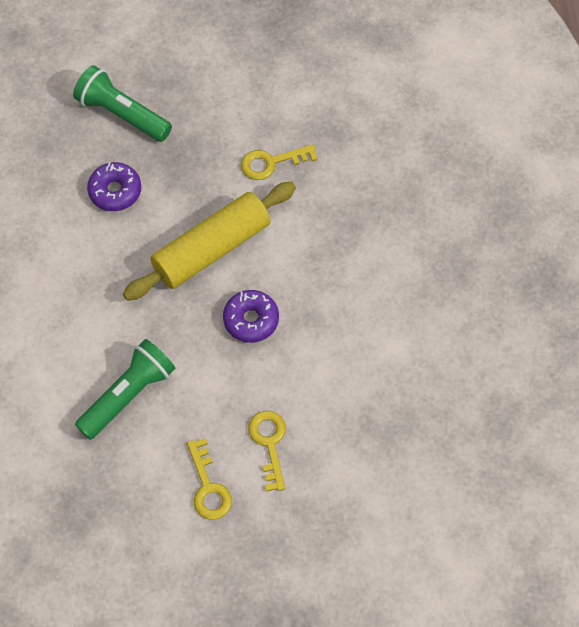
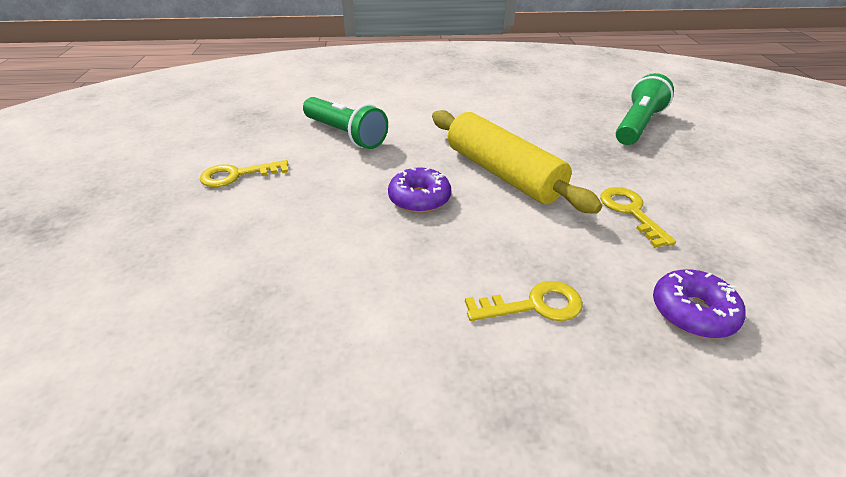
camera: 90 degrees right, 25 degrees down
(115, 191) = (552, 124): purple donut -> purple donut (692, 312)
(269, 443) = (268, 211): yellow key -> yellow key (534, 305)

